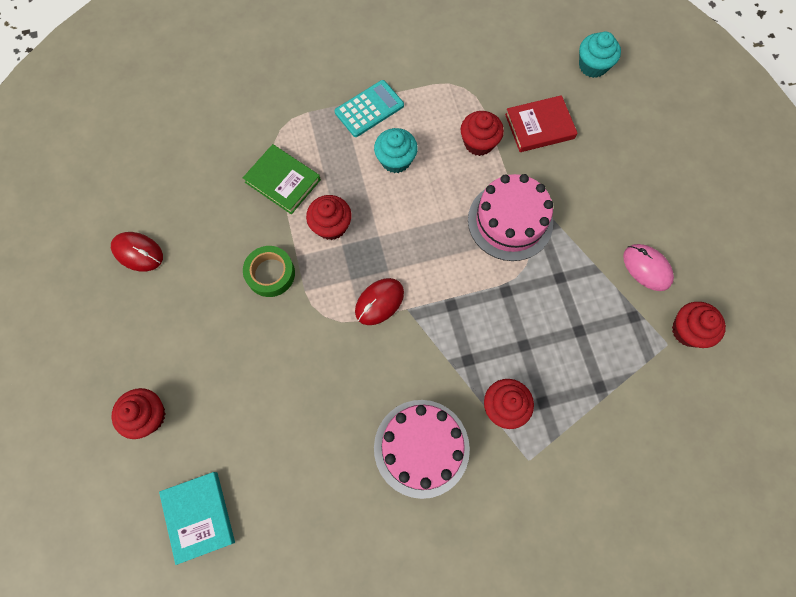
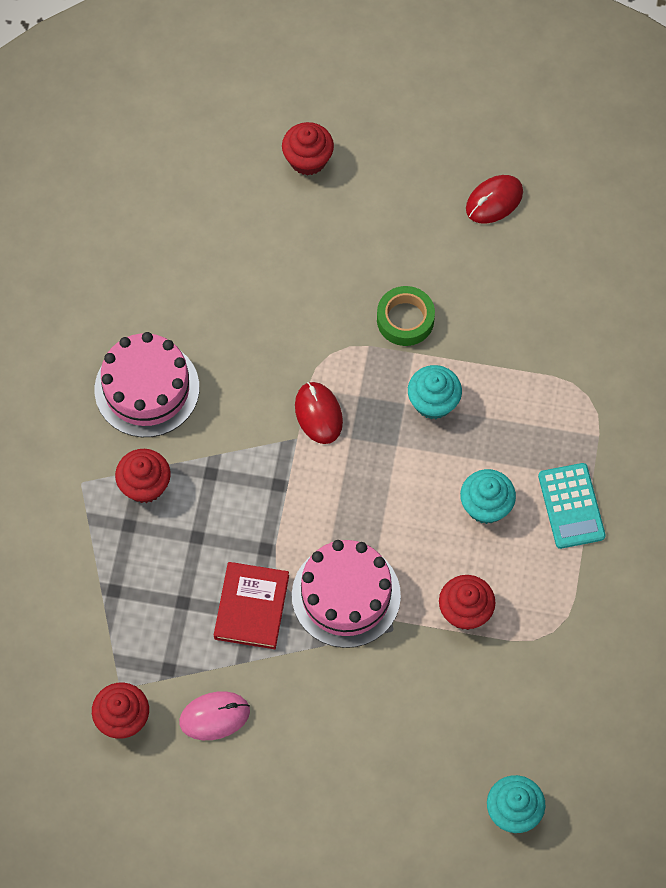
camera: 115 degrees right, 5 degrees down
(199, 516) = (189, 173): turquoise book -> none
(283, 181) = (515, 373): green book -> none
(331, 226) = (433, 402): red cupcake -> turquoise cupcake
(539, 126) = (455, 694): red book -> red book (251, 607)

